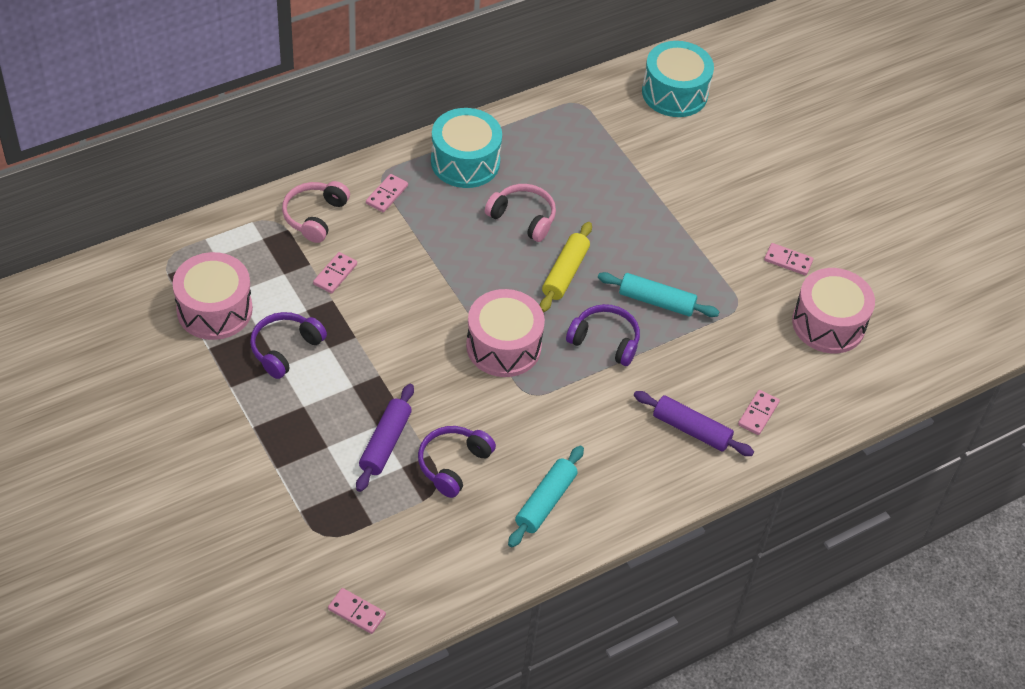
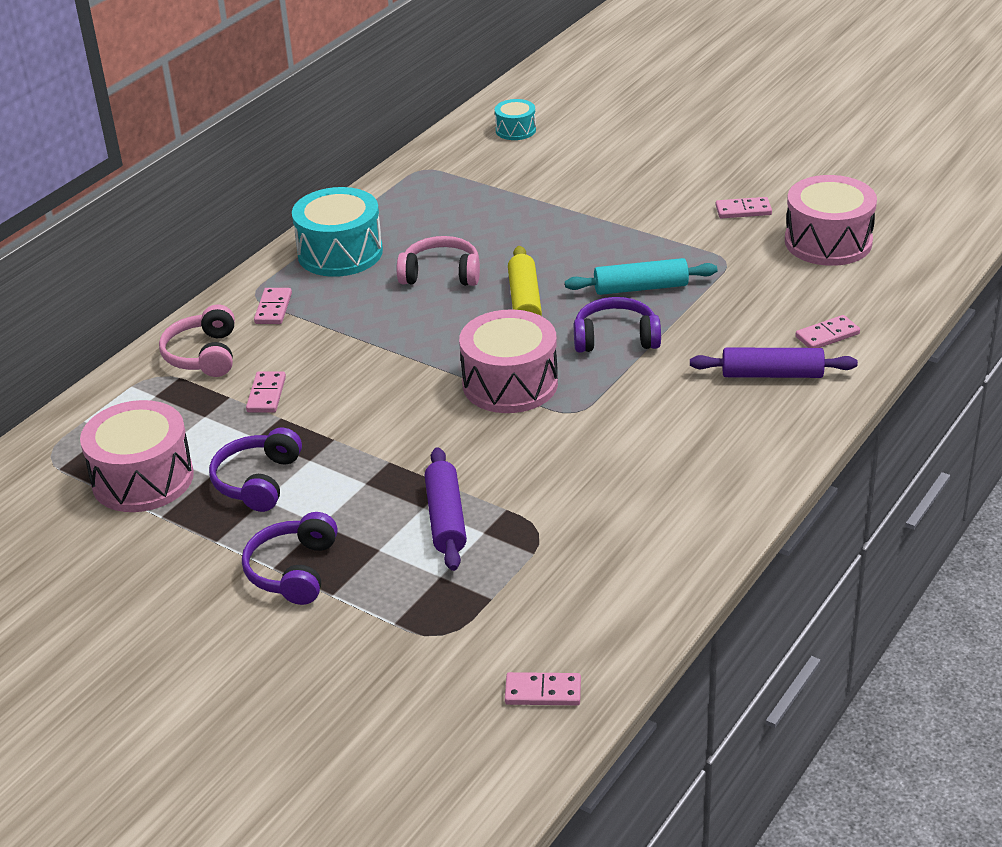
camera: 20 degrees left, 15 degrees down
(453, 464) = (540, 506): purple headphones -> purple headphones (293, 571)
(545, 502) = (673, 496): turquoise rolling pin -> none
(674, 93) = (515, 130): turquoise drum -> turquoise drum, size x0.53
(758, 414) = (827, 335): pink domino -> pink domino turned 60 degrees clockwise

